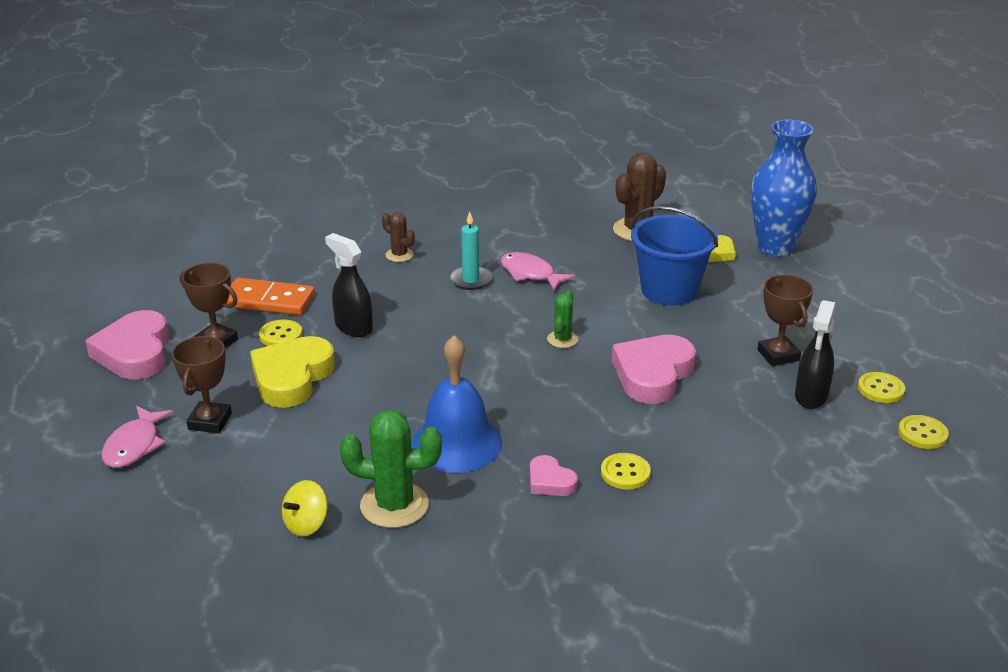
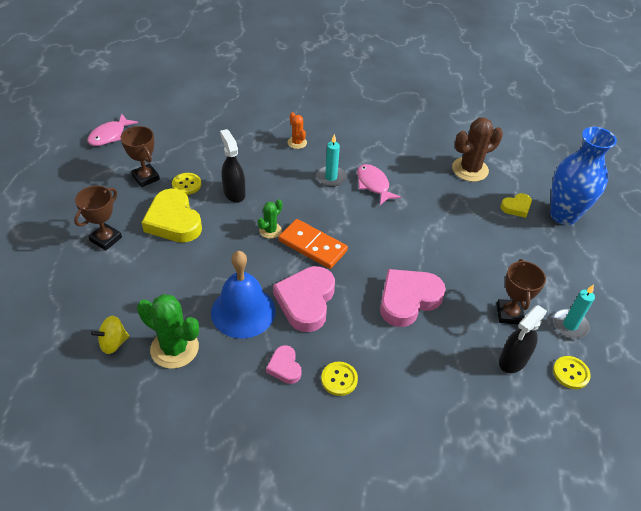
camera: 20 degrees right, 15 degrees up
(134, 445) = (53, 242): pink fish -> pink fish (110, 135)
(135, 352) = (95, 170): pink heart -> pink heart (306, 301)
(268, 300) = (195, 154): orange domino -> orange domino (312, 246)
(292, 377) = (173, 221): yellow heart -> yellow heart turned 75 degrees counterclockwise
(399, 255) = (297, 142): brown cactus -> orange cactus
(562, 339) = (363, 248): green cactus -> green cactus (270, 230)
(669, 290) = (462, 229): blue bucket -> none
(851, 347) = (569, 325): none -> turquoise candle
(922, 434) = (580, 427): yellow button -> none

